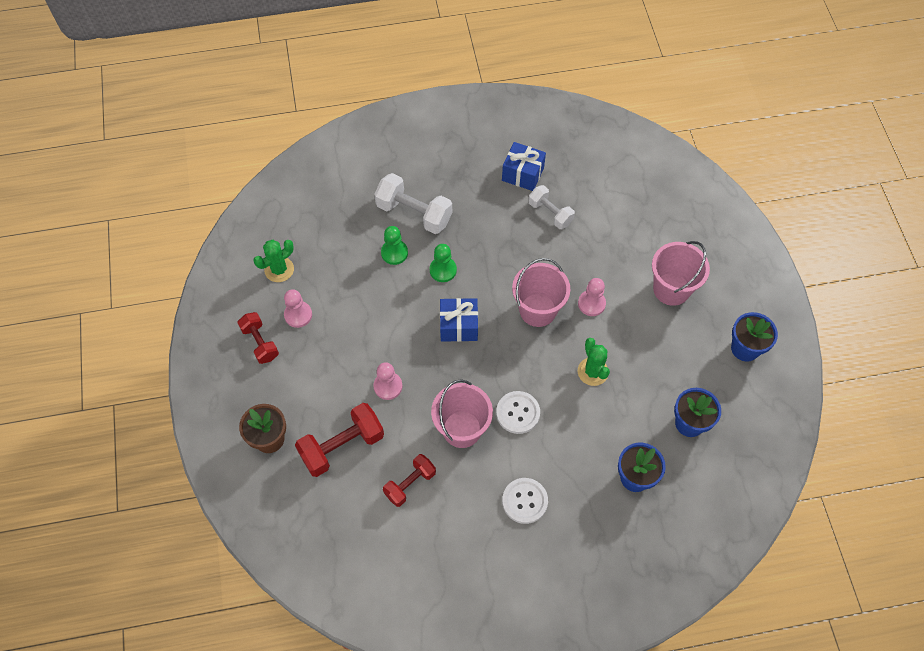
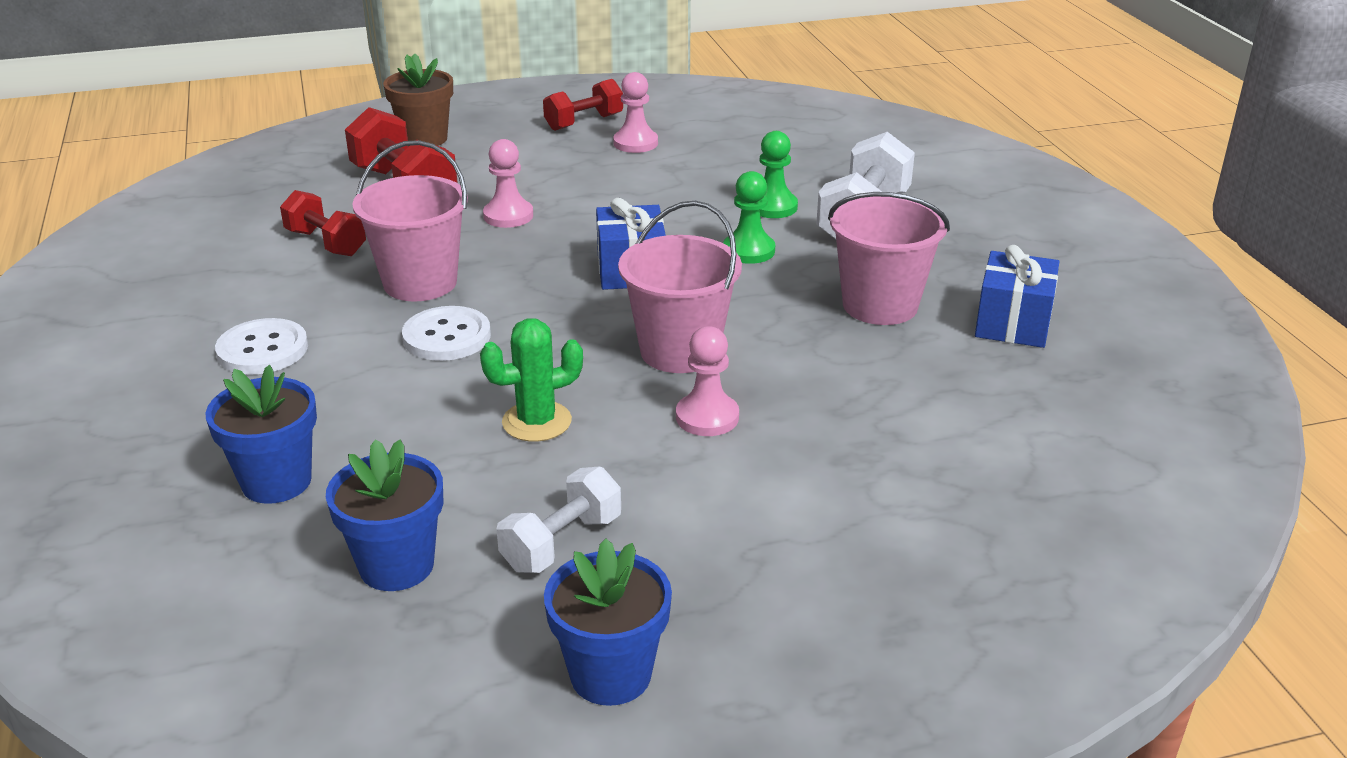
camera: 85 degrees right, 30 degrees down
(279, 269) = (714, 125): green cactus -> none
(550, 213) = (927, 359): white dumbbell -> white dumbbell (562, 543)
(671, 289) = (772, 537): pink bucket -> pink bucket (880, 305)

